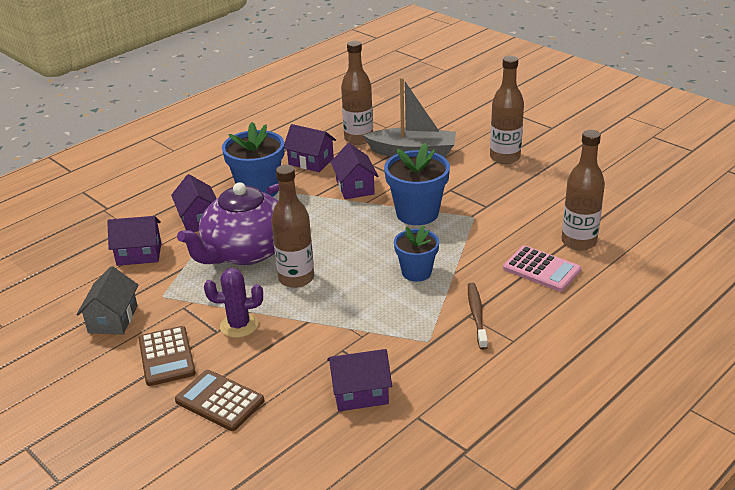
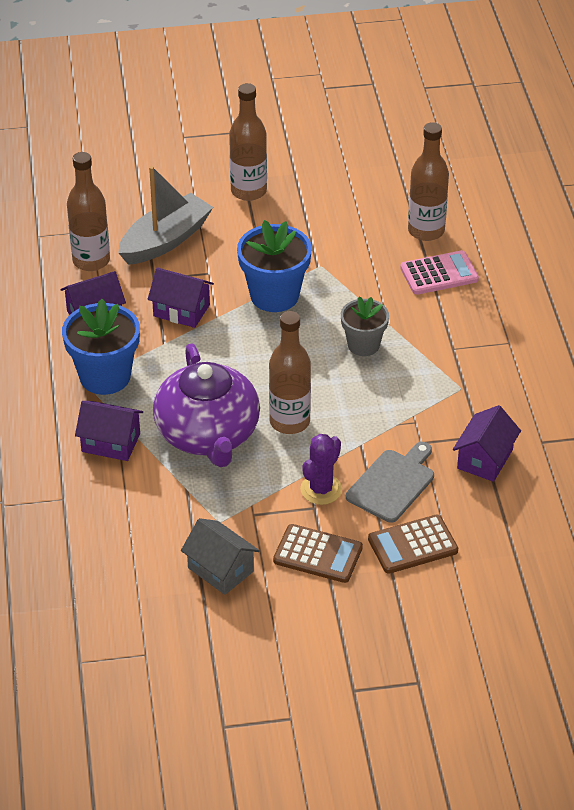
camera: 55 degrees left, 10 degrees up
(139, 254) = (125, 510): purple house -> none
(280, 357) = (393, 483): none -> grey cutting board
(416, 272) = (363, 345): blue flower pot -> grey flower pot
(476, 315) = (458, 344): brown toothbrush -> none

